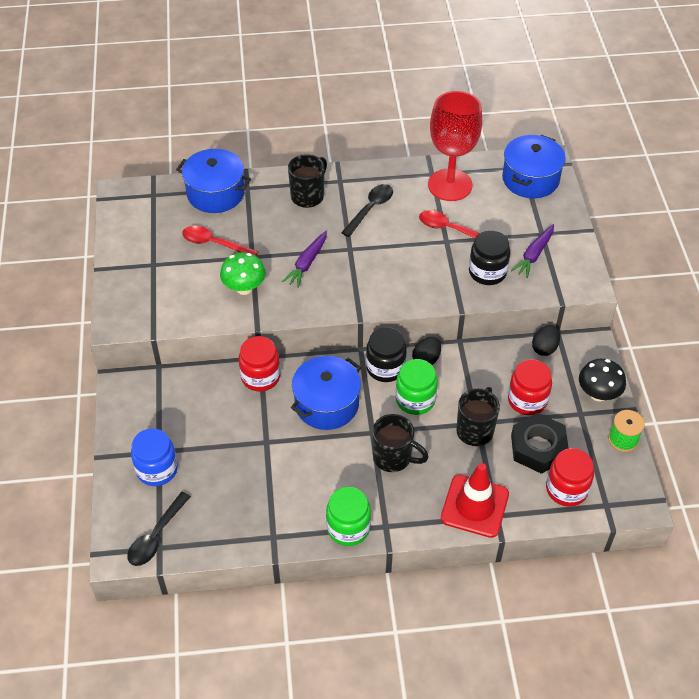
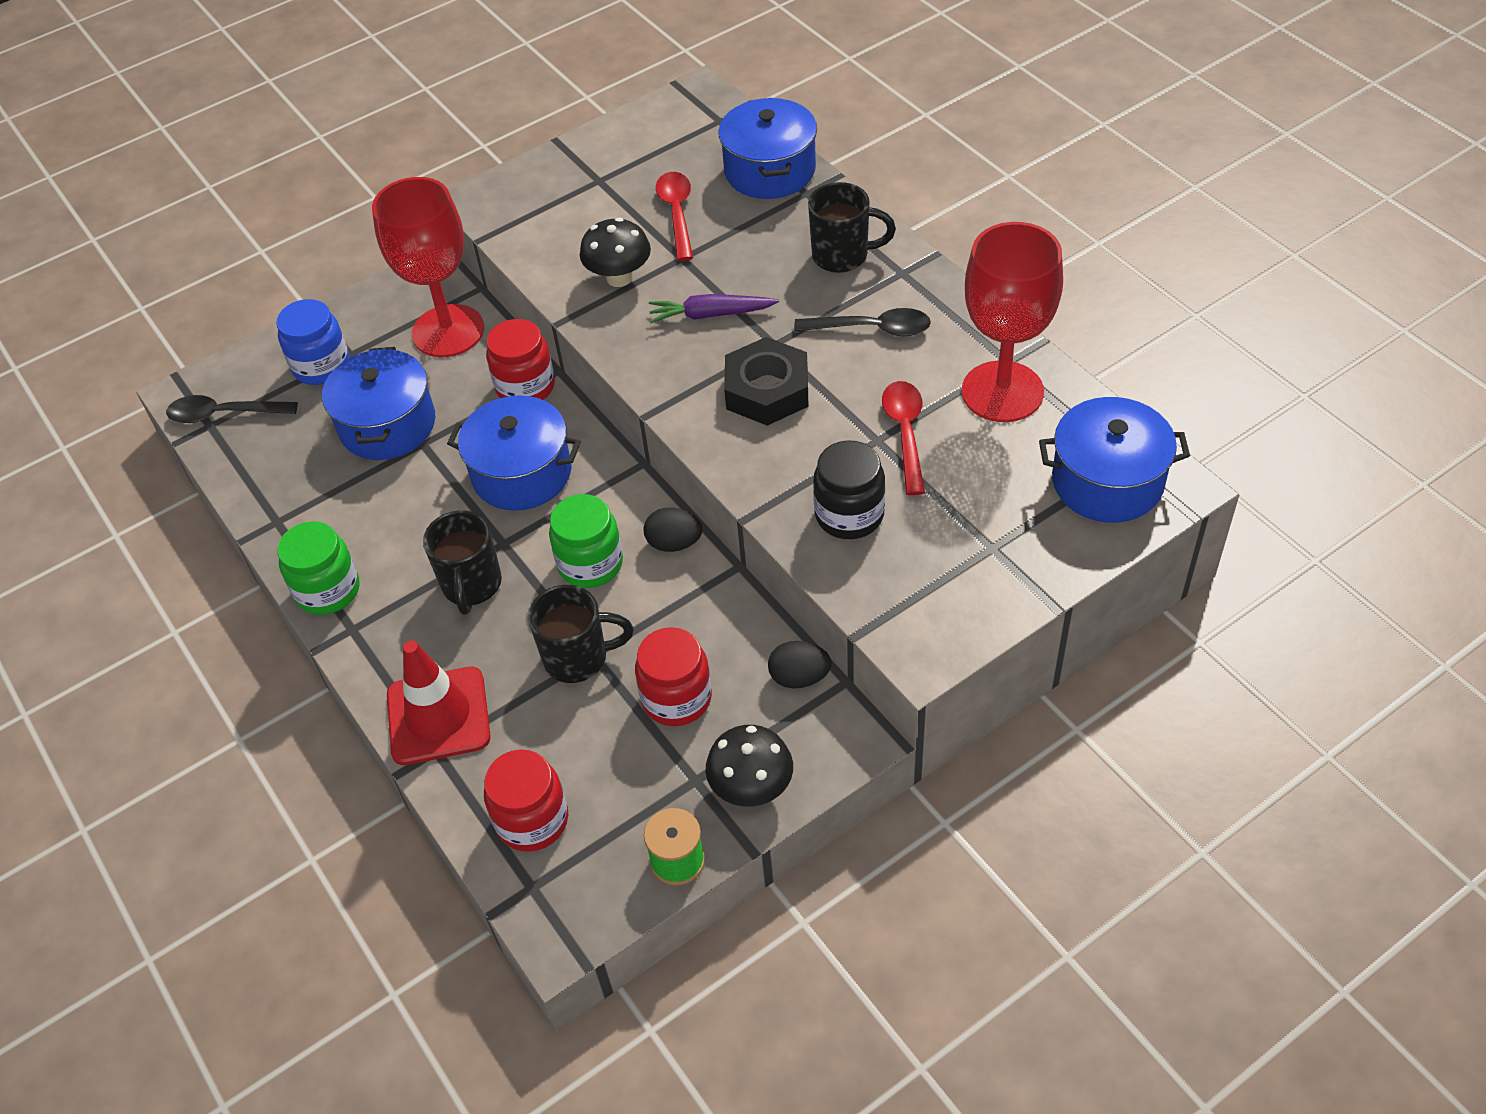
camera: 65 degrees right, 0 degrees up
(182, 395) = (448, 331): none -> red goblet
(237, 453) = (387, 425): none -> blue pot
(244, 288) = (619, 278): green mushroom -> black mushroom
(385, 368) = (627, 505): black jar -> none
(534, 255) = (934, 556): purple carrot -> none
(538, 447) = (591, 750): black nut -> black nut (767, 390)

